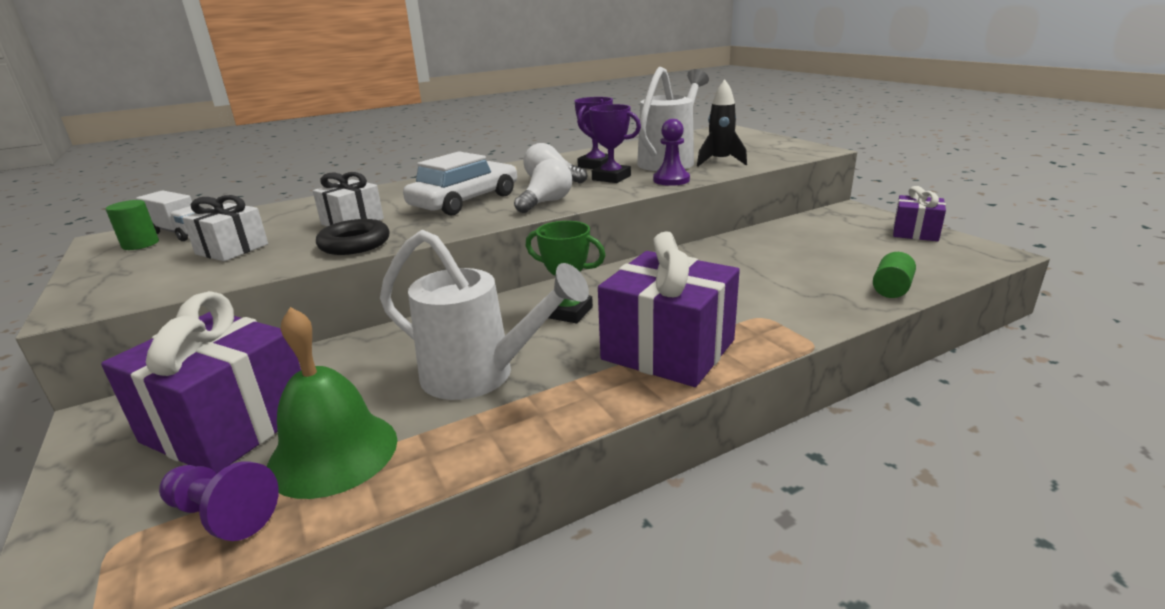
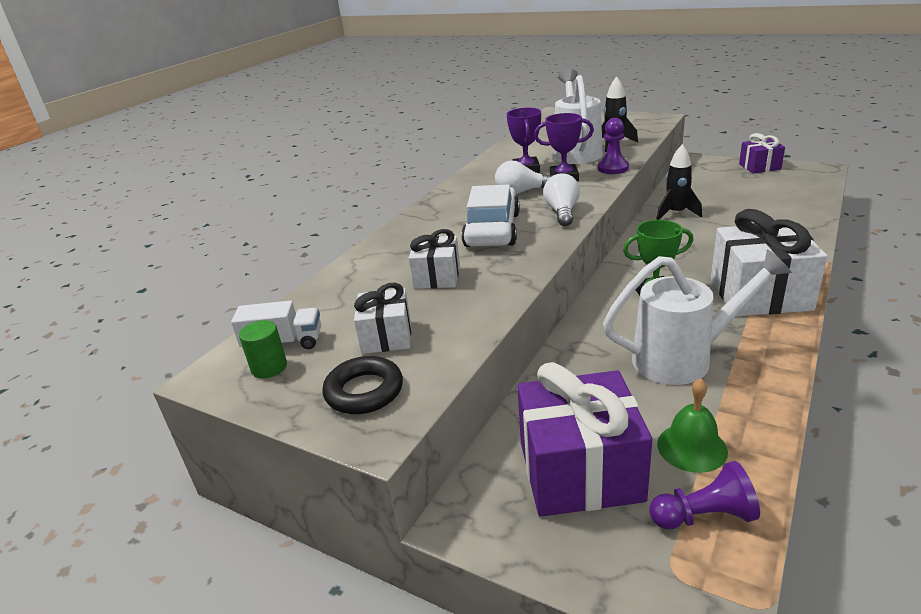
camera: 30 degrees left, 5 degrees up
(333, 453) = (692, 447): green bell -> green bell, size x0.66
(355, 244) = (491, 293): black ring -> black ring (364, 391)
(668, 350) = (760, 294): purple gift -> white gift
(730, 251) = (676, 213): none -> black rocket
(891, 289) = (808, 210): green cylinder -> none

